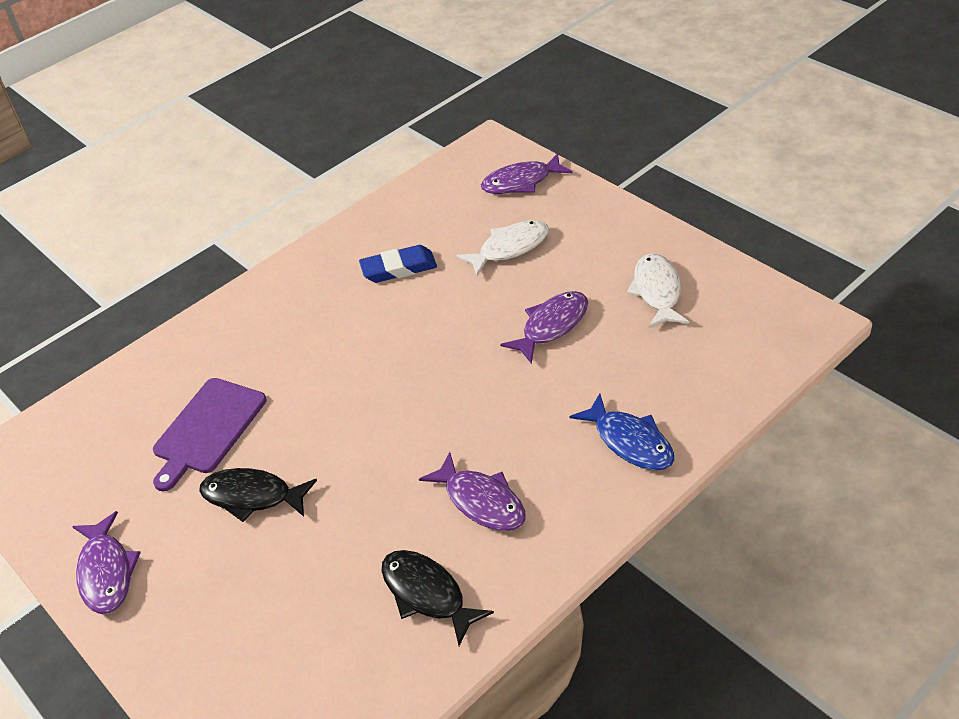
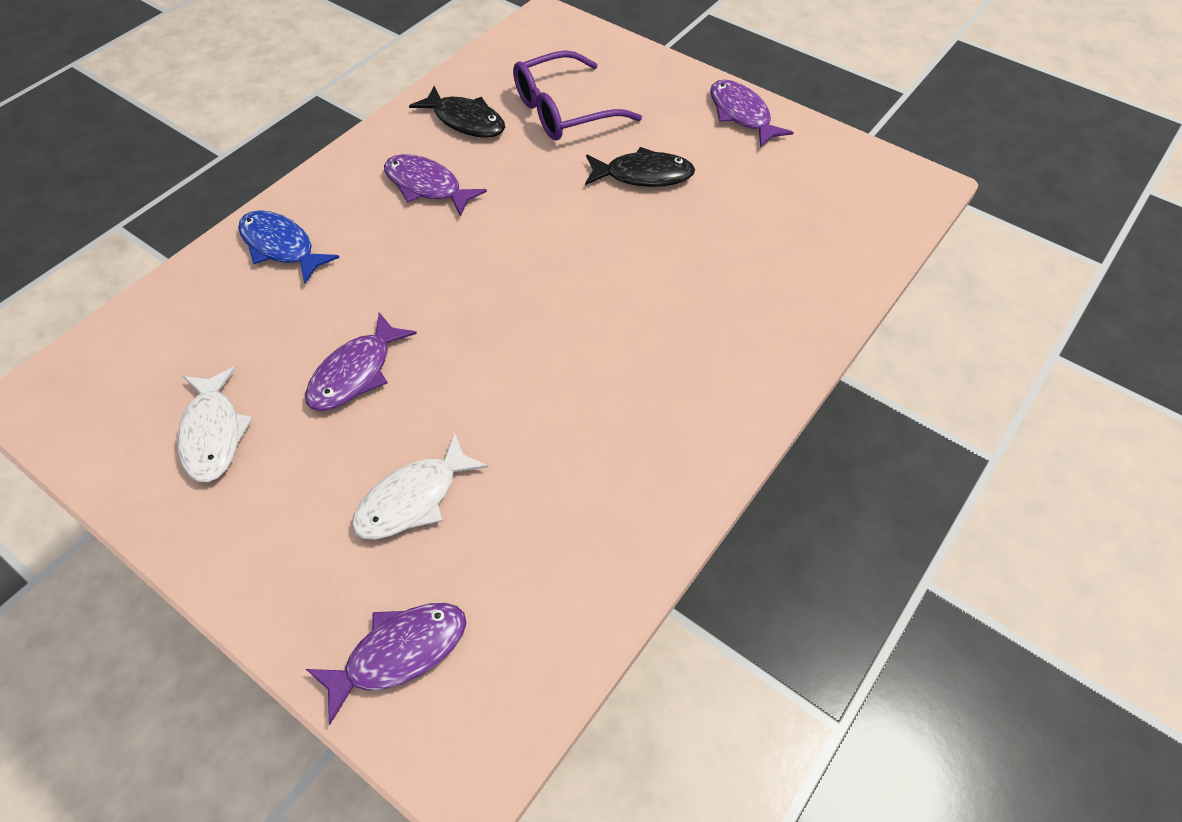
camera: 165 degrees right, 10 degrees up
(208, 429) = (720, 228): purple cutting board -> none
(306, 599) = (563, 111): none -> purple glasses
(399, 268) = (570, 451): blue eraser -> none

